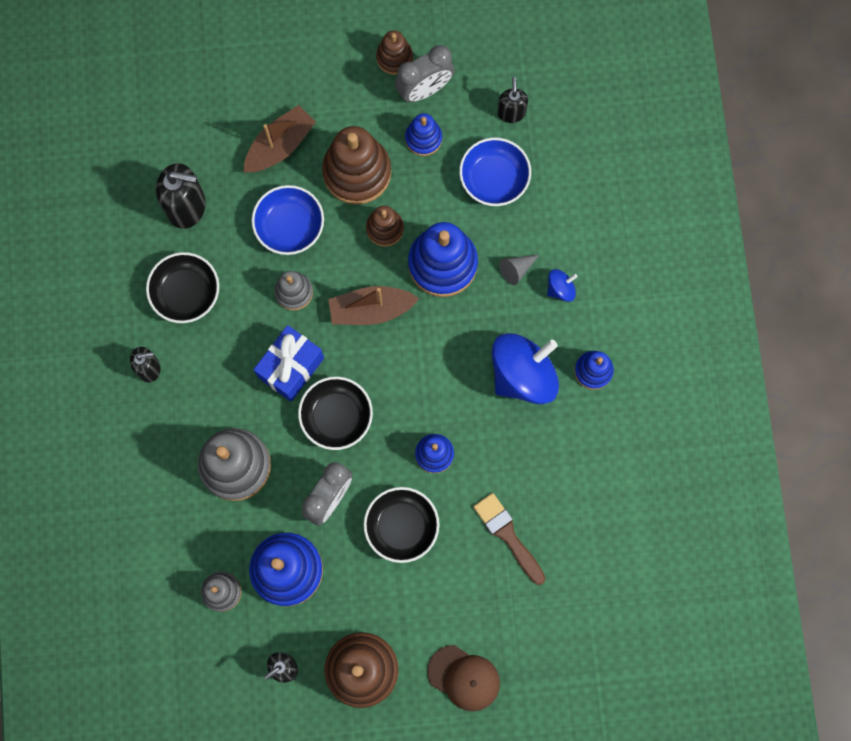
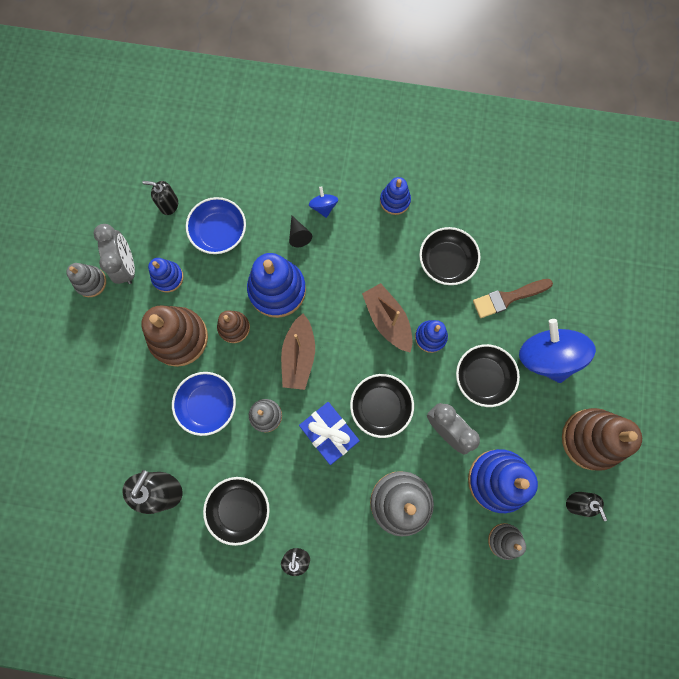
camera: 75 degrees left, 0 degrees up
(280, 146) = (135, 395): brown boat -> brown boat (387, 320)
(394, 58) = (91, 282): brown stacking toy -> grey stacking toy
(464, 678) = (612, 360): brown cap -> none
(516, 269) = (298, 235): grey cone -> black cone
(523, 375) = (384, 253): blue spinning top -> blue spinning top (546, 356)
(532, 451) = (446, 262): none -> black bowl

